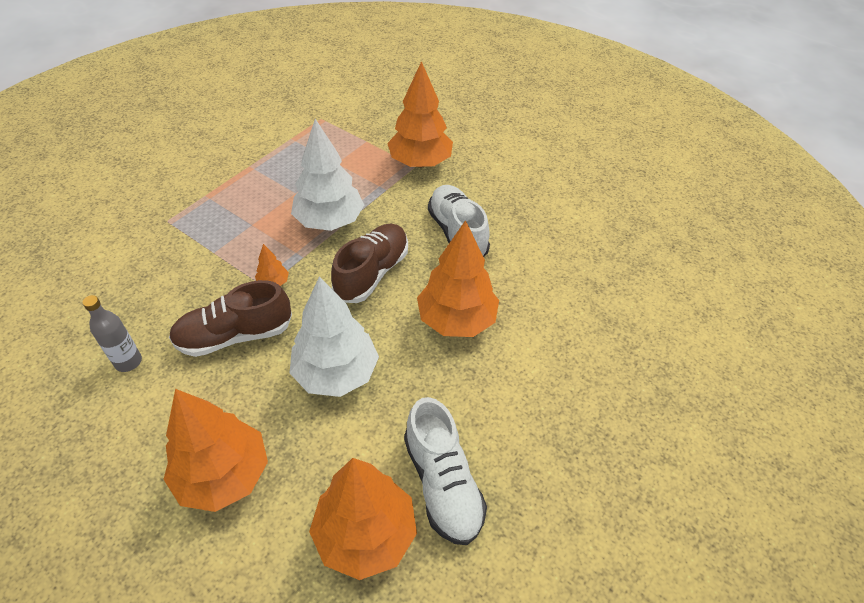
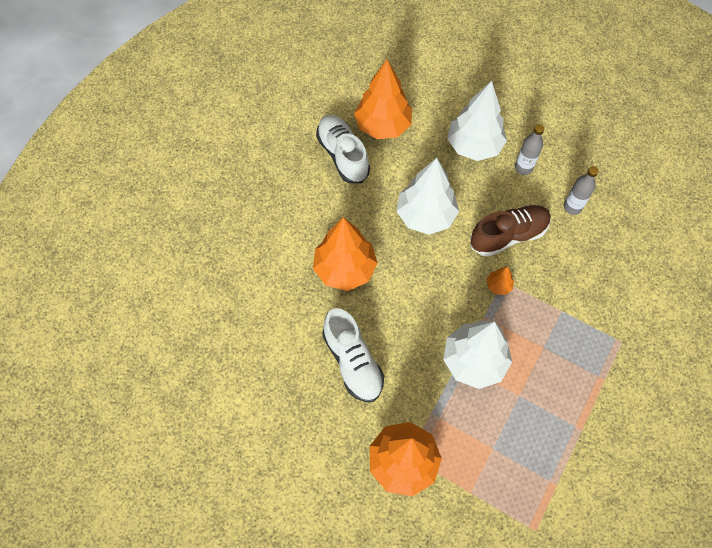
camera: 175 degrees right, 15 degrees up
(164, 428) = (523, 168): none -> grey bottle
(224, 475) = (474, 146): orange tree -> white tree
(372, 273) = (420, 306): brown shoe -> none

